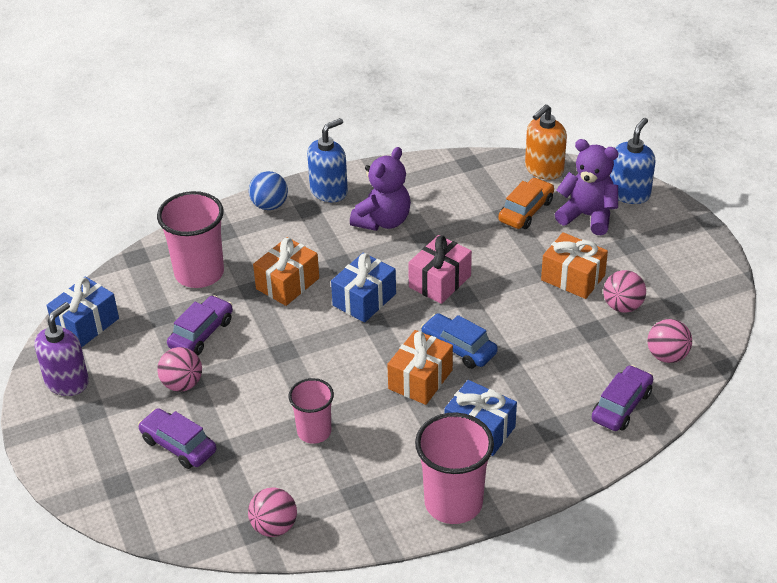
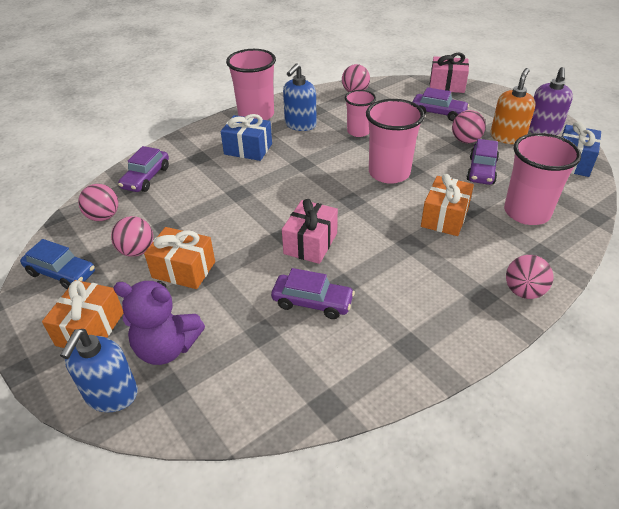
camera: 165 degrees right, 0 degrees up
(116, 510) = (447, 85): none -> pink gift
(269, 205) = (523, 291): blue ball -> pink ball
(312, 352) = (389, 173): none -> pink cup
(329, 191) = (474, 323): blue soap dispenser -> blue soap dispenser (300, 124)
(364, 299) = (370, 216): blue gift -> none
(383, 221) = (394, 296): purple teddy bear -> none
(420, 379) = (299, 169): orange gift -> orange gift (90, 329)
(456, 228) = (312, 302): none -> purple car
(458, 348) = (277, 194): blue car -> blue car (61, 273)
(526, 211) = (240, 340): orange car -> none
(544, 169) = (225, 414): orange soap dispenser -> orange soap dispenser (507, 137)

